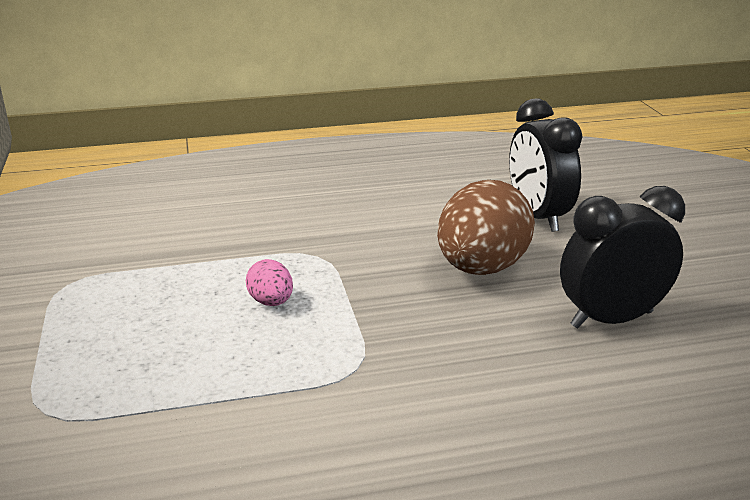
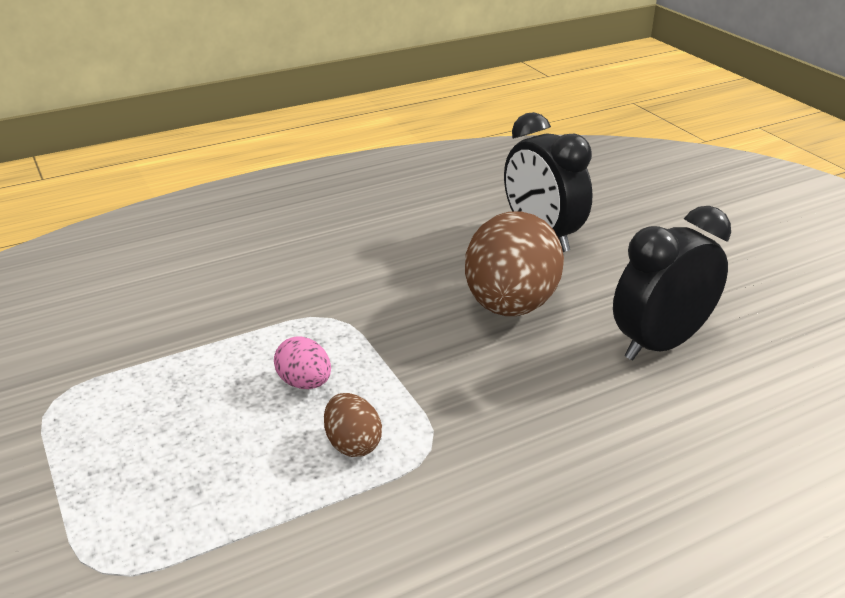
camera: 15 degrees left, 5 degrees up
(289, 355) = (353, 444): none -> brown egg

